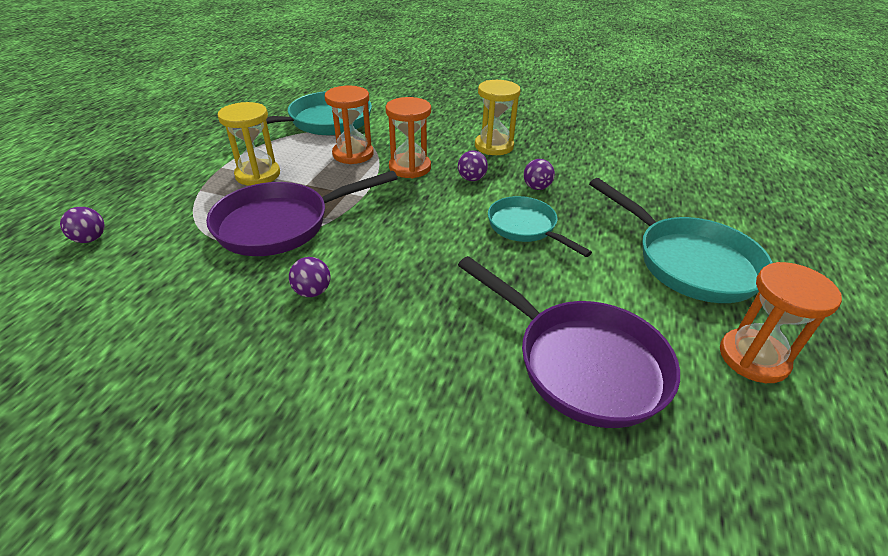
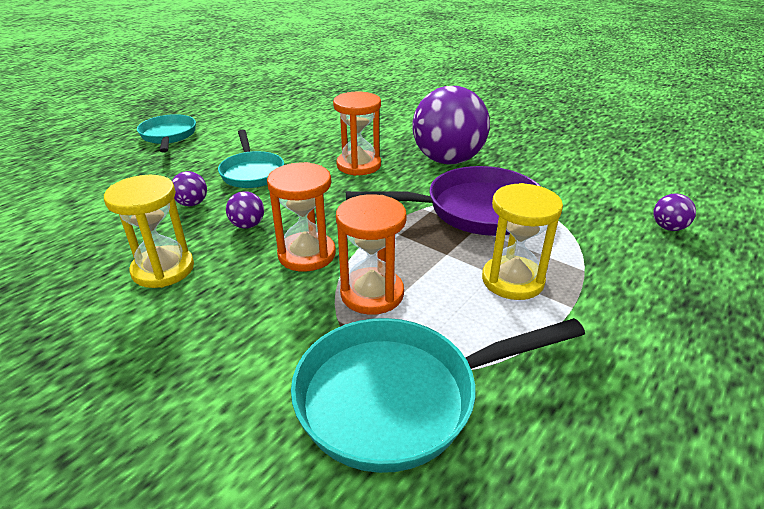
camera: 160 degrees left, 5 degrees down
(312, 292) = (448, 160): purple ball -> purple ball, size x2.46
(581, 363) = (304, 113): purple pan -> none
(688, 262) = (168, 136): turquoise pan -> turquoise pan, size x0.63
(753, 358) = (216, 103): orange hourglass -> orange hourglass (358, 165)

